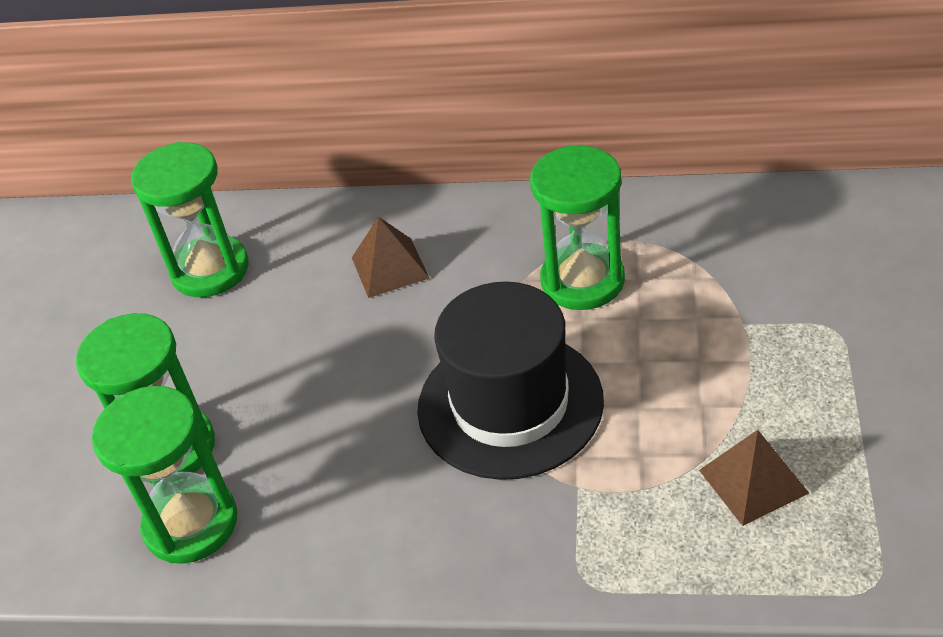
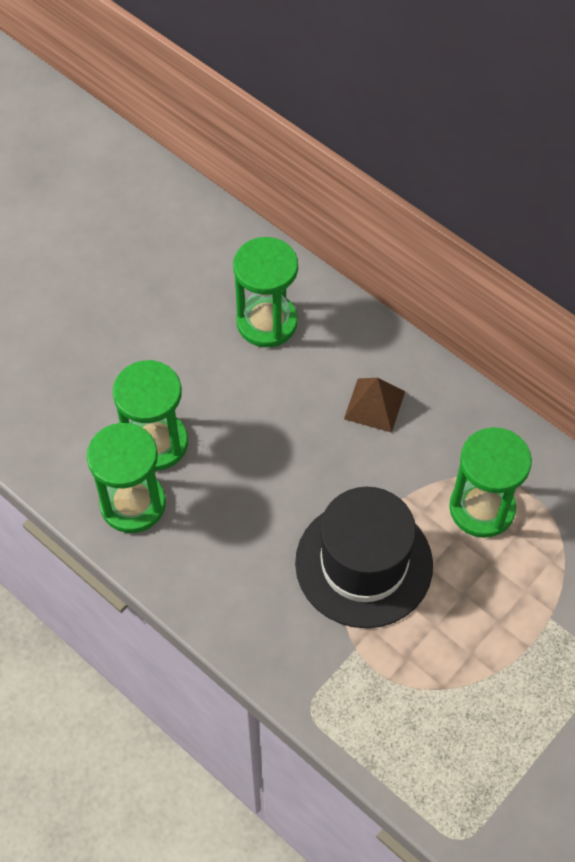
camera: 30 degrees right, 15 degrees up
(753, 481) = (455, 725): brown pyramid -> none

